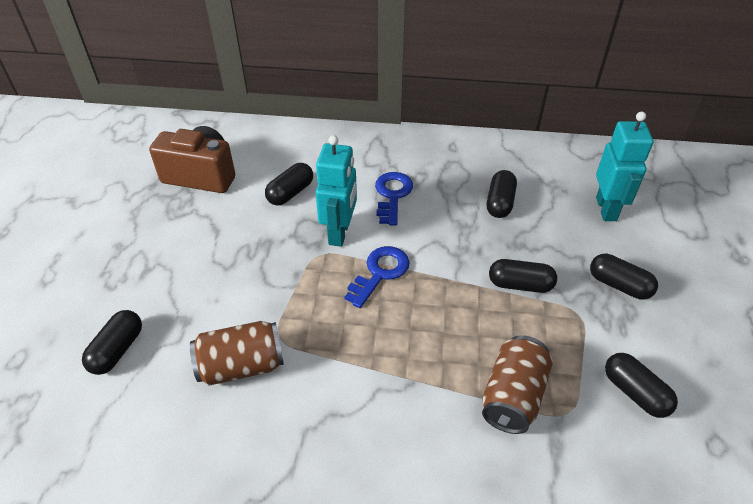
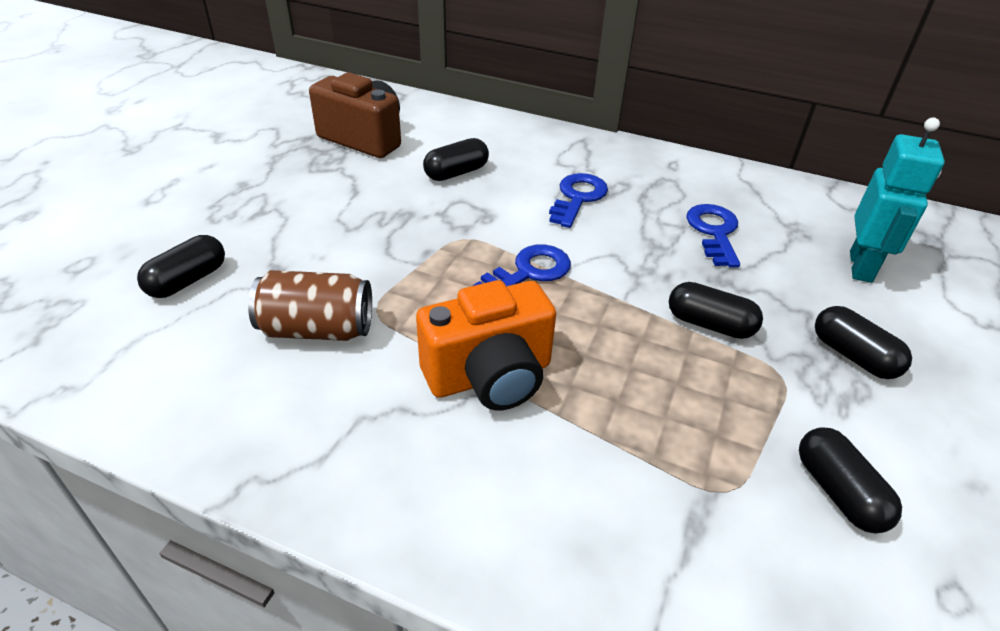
camera: 15 degrees right, 5 degrees down
(340, 233) = (497, 222): turquoise robot -> none
(384, 370) = (490, 376): none -> orange camera
(500, 203) = (714, 232): black capsule -> blue key
(513, 396) = (653, 449): brown can -> none

